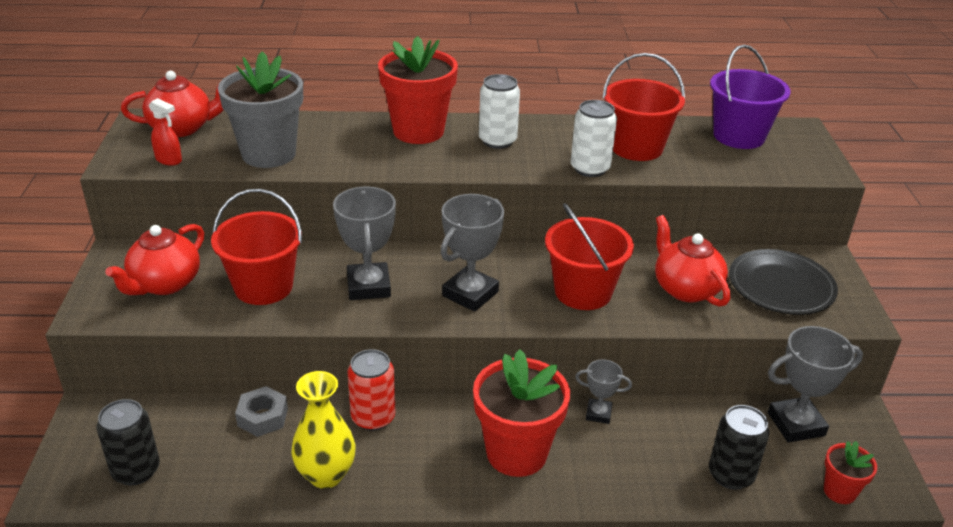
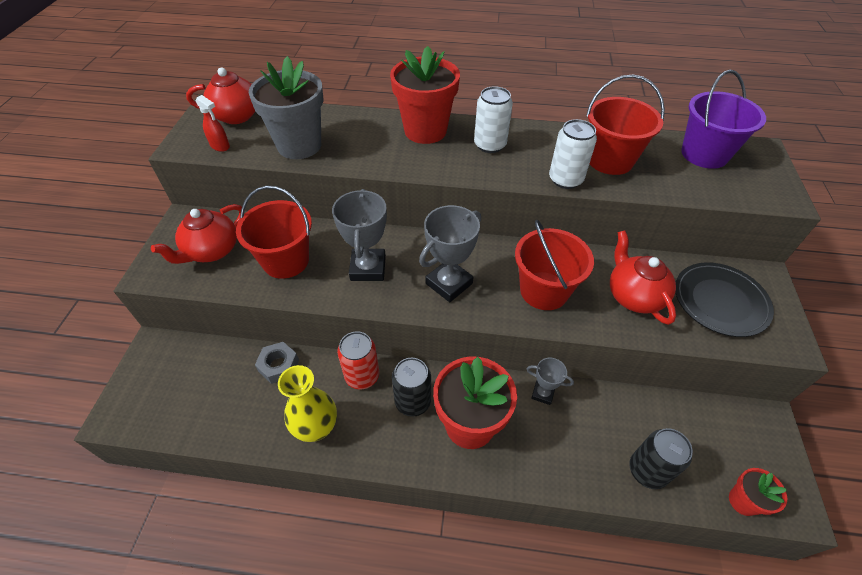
camera: 10 degrees right, 15 degrees up
(136, 470) = (176, 404): black can -> black can (413, 401)
(796, 424) = (711, 424): grey trophy -> none

